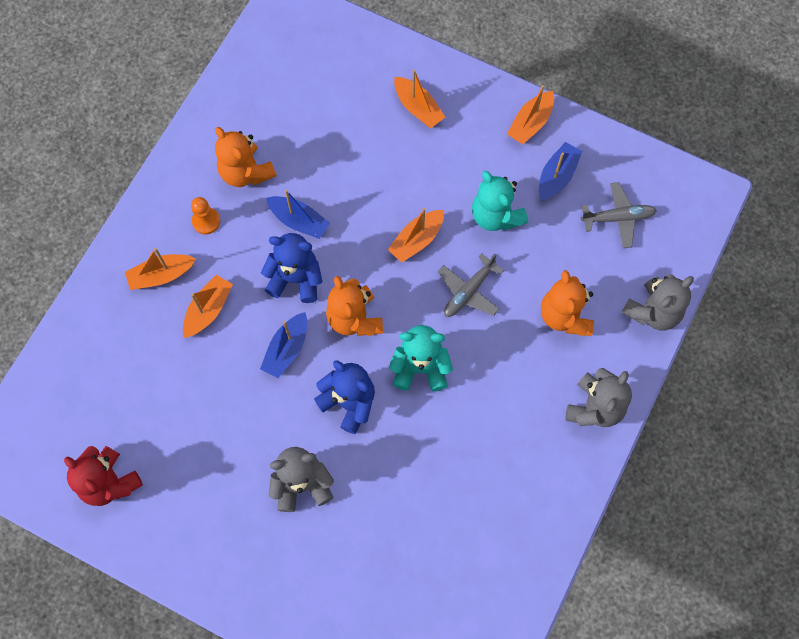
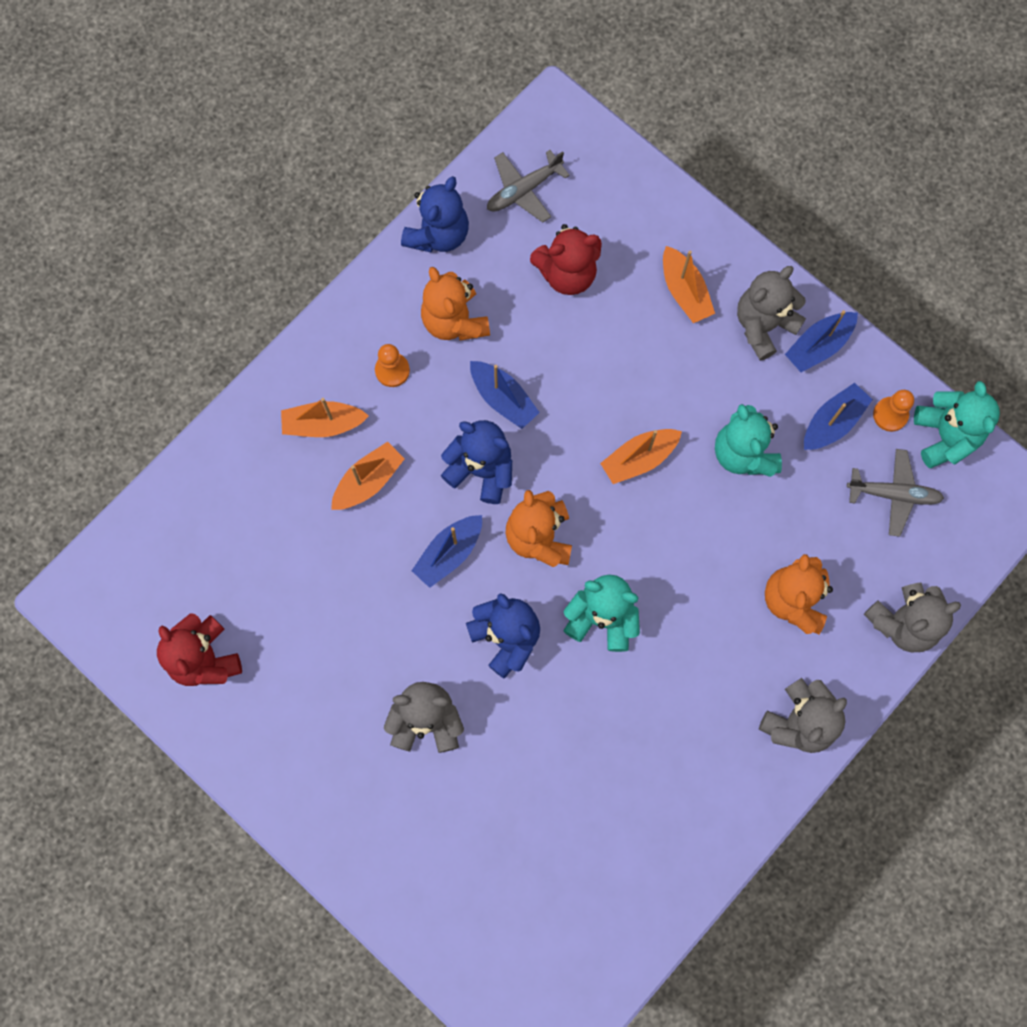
camera: 15 degrees right, 5 degrees up
(216, 111) = (438, 234): none -> blue teddy bear
(324, 116) = (567, 273): none -> red teddy bear
(468, 291) = (685, 539): grey plane -> grey plane (523, 190)
(484, 118) = (763, 325): none -> grey teddy bear
(530, 123) = (819, 346): orange boat -> blue boat
(598, 160) = (890, 414): none -> orange pawn
(644, 165) = (945, 436): none -> turquoise teddy bear

